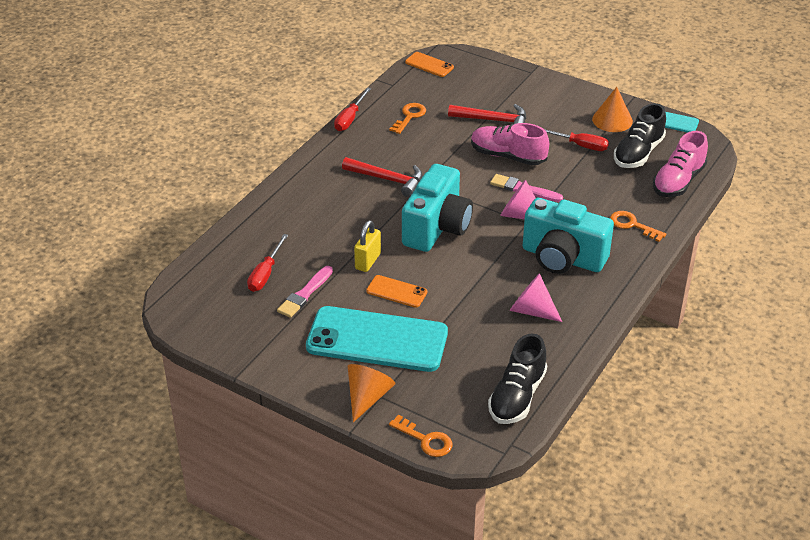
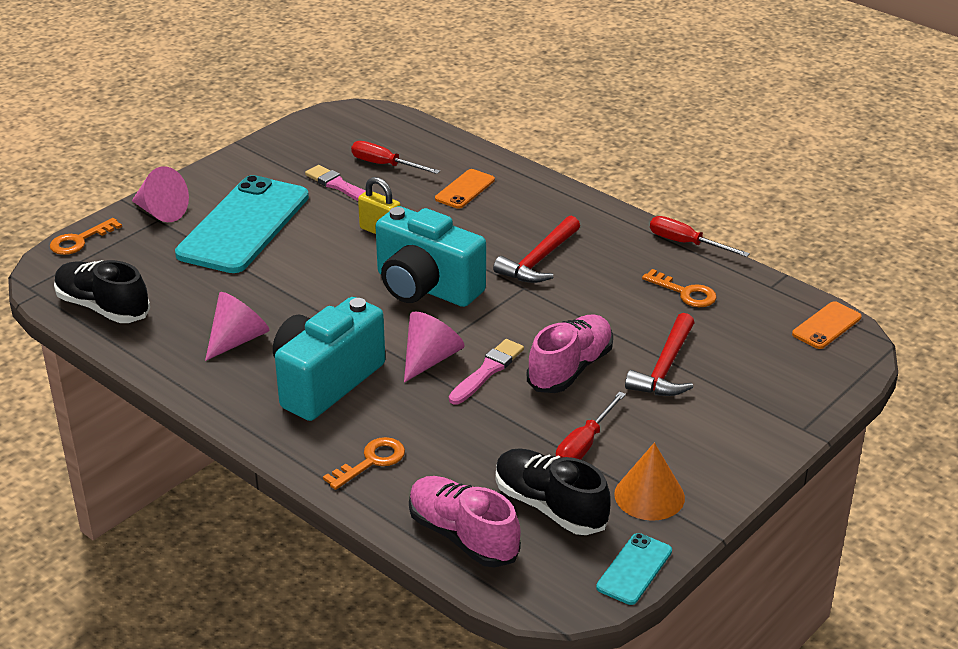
camera: 100 degrees right, 5 degrees down
(367, 397) = (161, 212): orange cone -> pink cone
(396, 291) = (317, 245): orange phone -> orange phone (465, 189)

